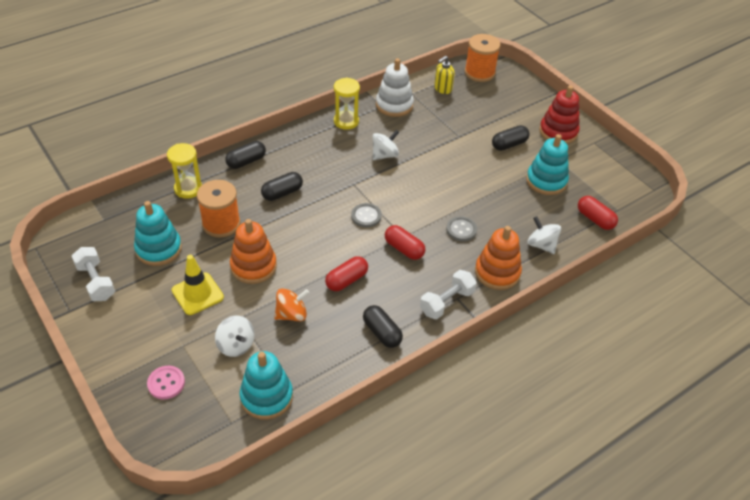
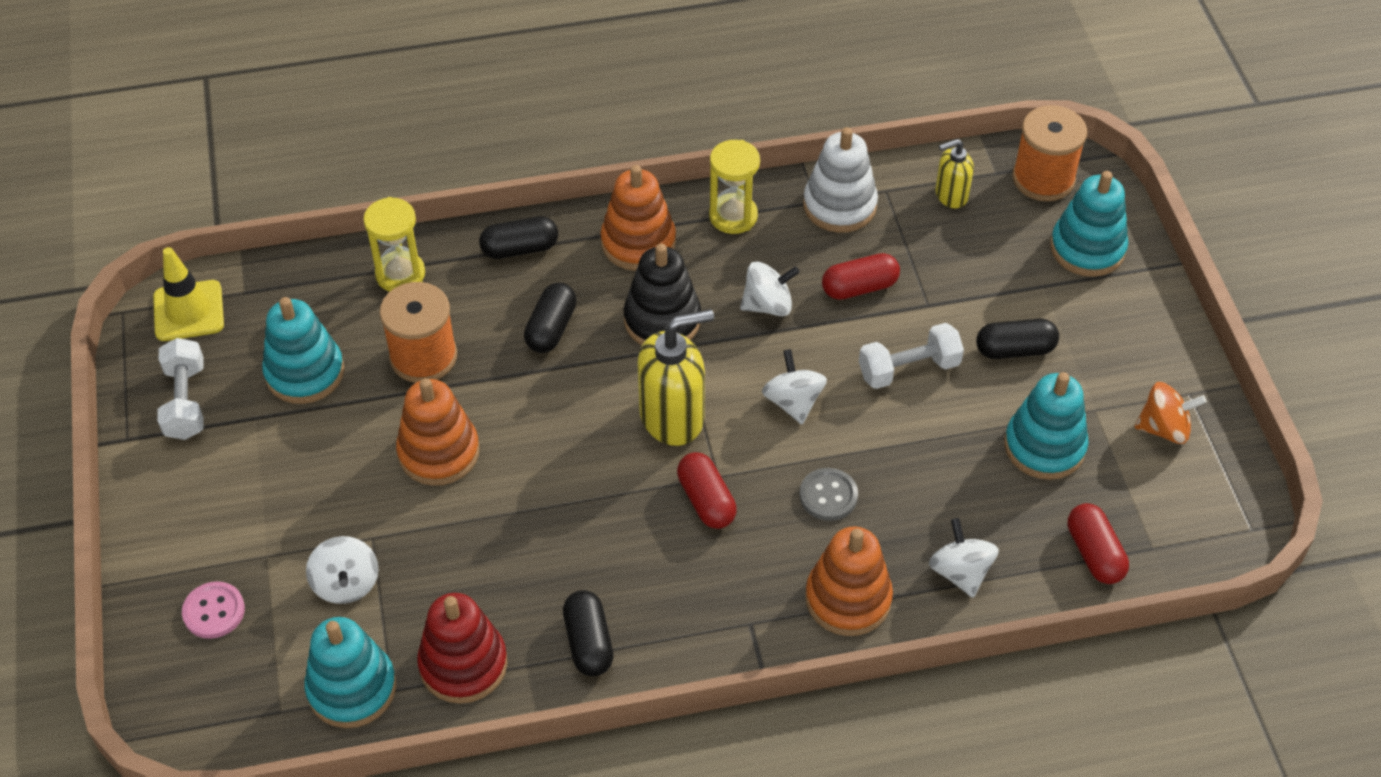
camera: 25 degrees right, 5 degrees up
(197, 294) = (329, 473): yellow traffic cone -> yellow traffic cone (188, 311)
(282, 193) = (551, 328): black capsule -> black capsule turned 60 degrees counterclockwise
(291, 314) = (458, 559): orange spinning top -> orange spinning top (1164, 428)
(305, 144) = (638, 243): none -> orange stacking toy
(337, 175) = (662, 320): none -> black stacking toy
(346, 280) = (578, 527): red capsule -> red capsule (859, 287)
(366, 216) = (672, 417): grey button -> yellow soap dispenser
(421, 194) = (793, 402): none -> white spinning top
(446, 302) = (727, 625): white dumbbell -> white dumbbell (908, 369)
(515, 96) = (1087, 248): none -> turquoise stacking toy
(558, 132) = (1129, 350): red stacking toy -> red stacking toy (463, 664)

